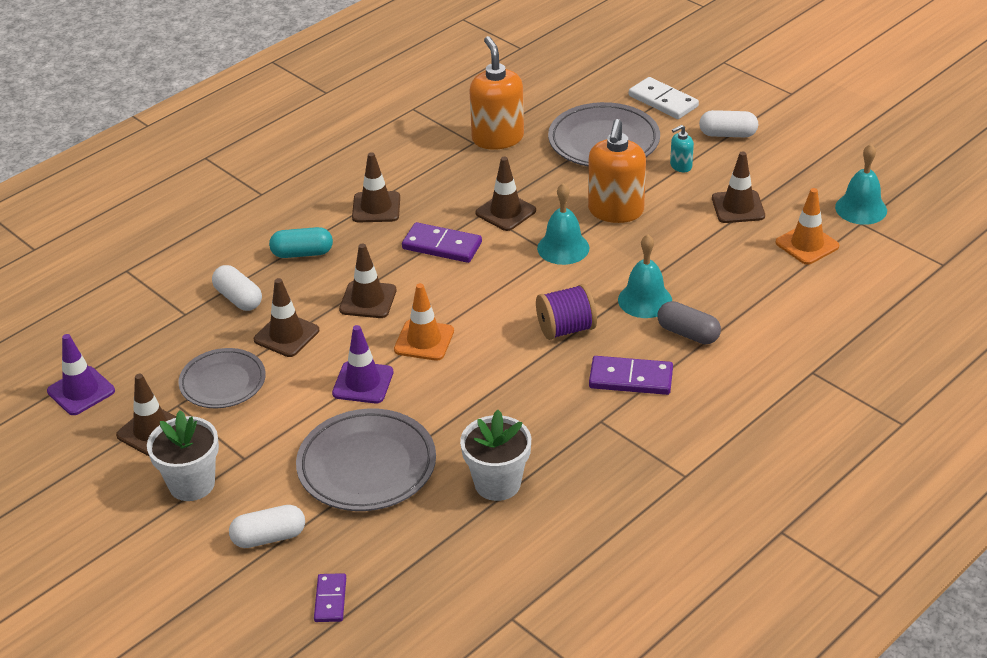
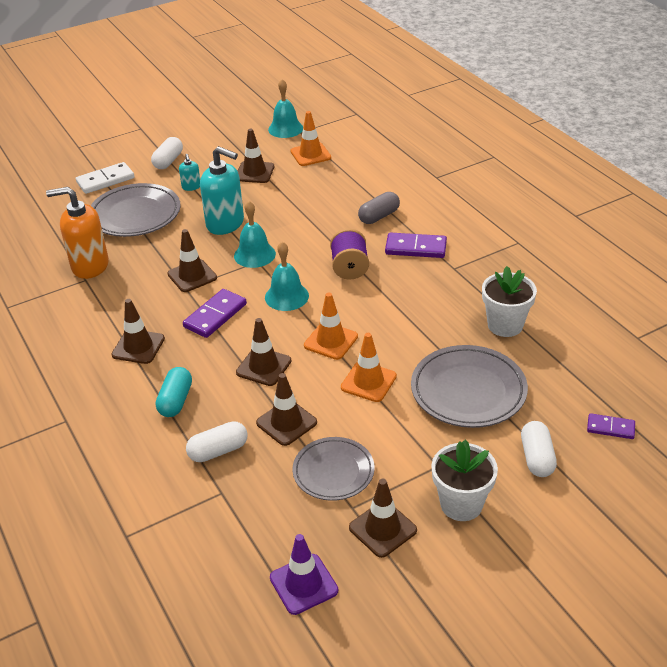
camera: 75 degrees left, 0 degrees up
(363, 383) = (368, 382): purple traffic cone -> orange traffic cone
(615, 211) = (225, 224): orange soap dispenser -> turquoise soap dispenser
(631, 379) = (415, 248): purple domino -> purple domino turned 75 degrees clockwise
(645, 300) = (334, 228): turquoise bell -> turquoise bell (286, 296)

